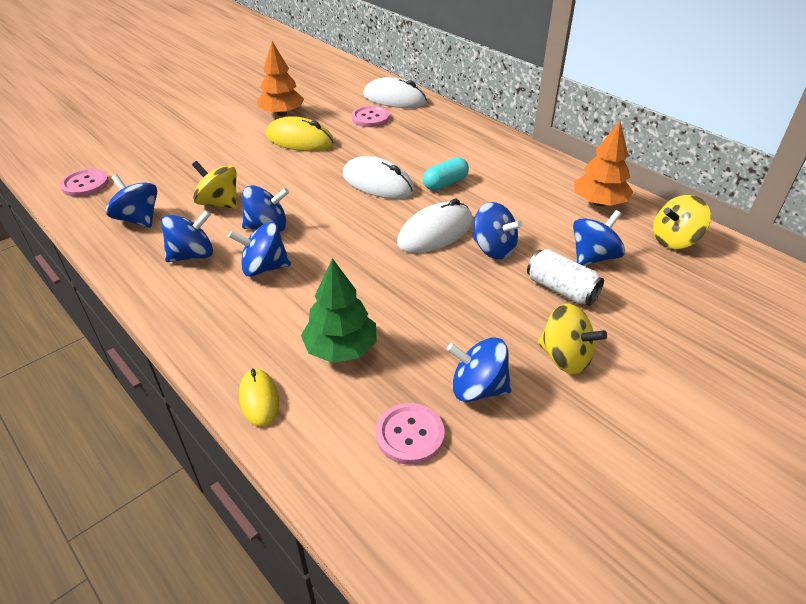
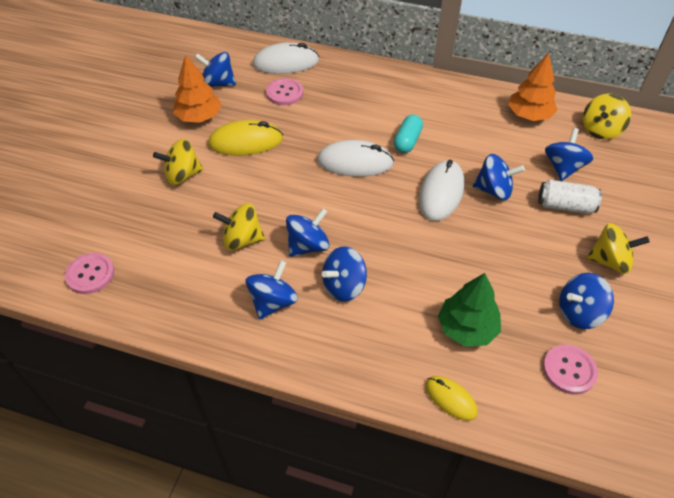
camera: 30 degrees left, 10 degrees up
(138, 219) = (186, 288): blue spinning top -> blue spinning top (218, 83)
(225, 146) = (182, 175): none -> yellow spinning top

